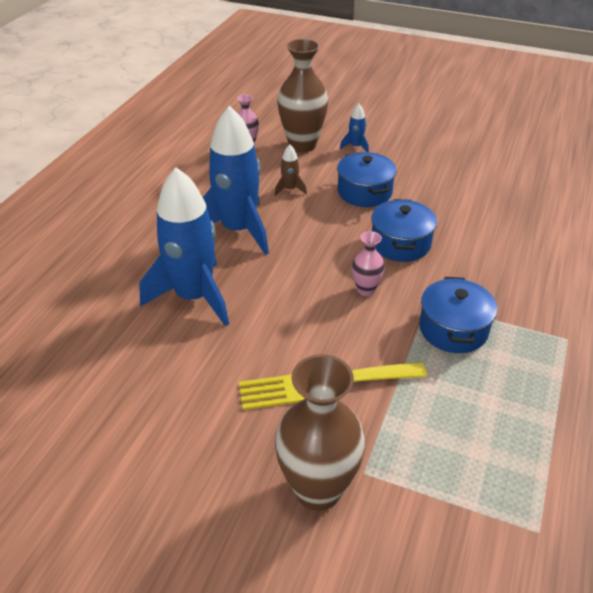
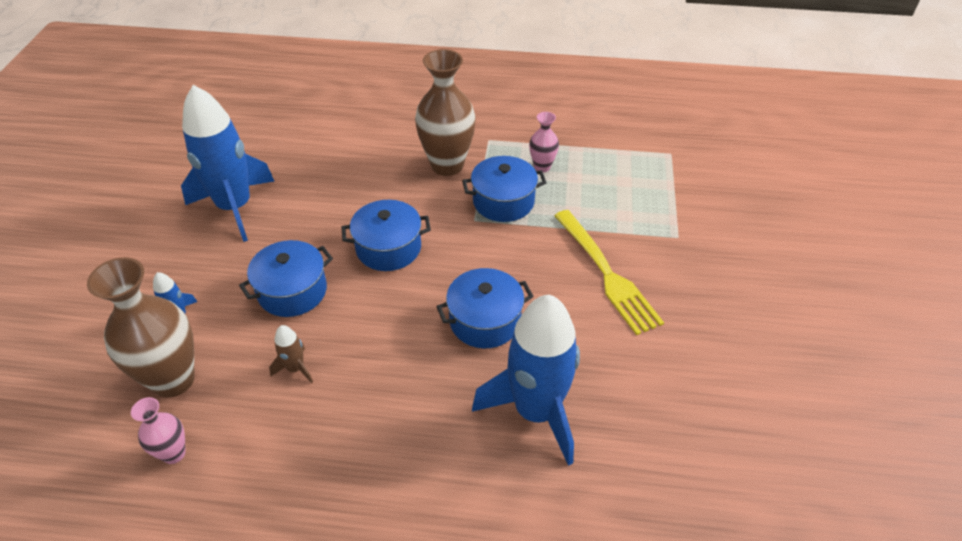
camera: 105 degrees left, 5 degrees up
(238, 230) = (398, 403): blue rocket -> blue rocket (235, 207)
(296, 286) = (485, 321): none -> blue pot
(318, 489) = (708, 260): brown vase -> brown vase (447, 165)
(366, 290) = (472, 265): pink vase -> pink vase (542, 167)

